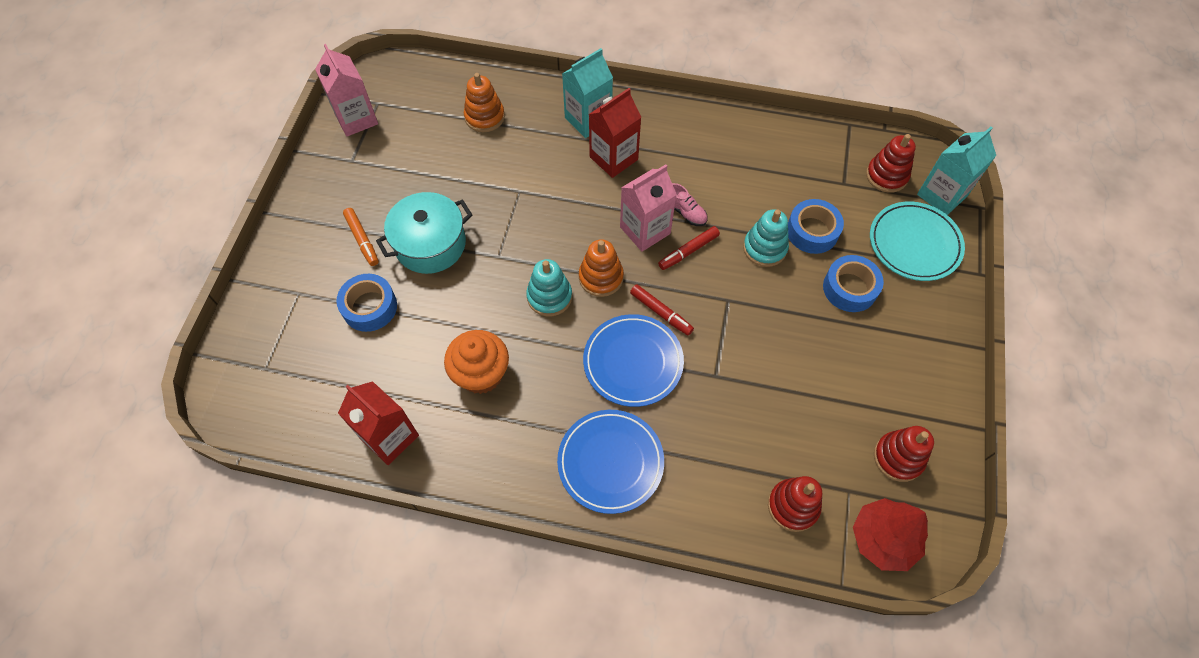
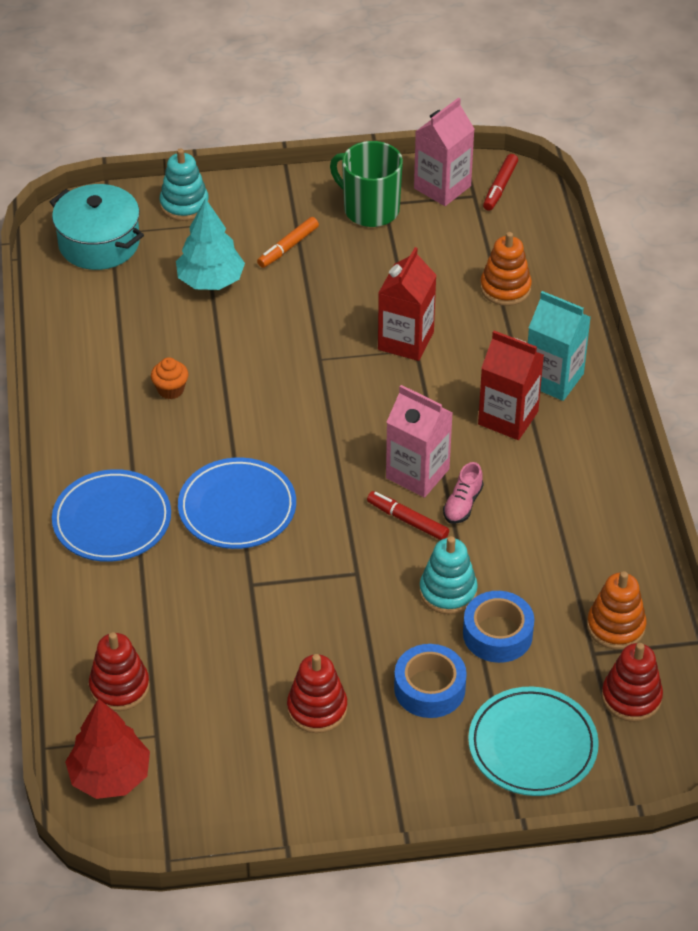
camera: 70 degrees right, 15 degrees down
(352, 171) = (370, 209): none -> green mug
(369, 307) = (210, 281): blue tape -> turquoise tree
(389, 437) = (74, 345): red carton -> red carton (405, 341)
(430, 244) = (308, 300): turquoise pot -> turquoise pot (99, 243)
(481, 374) = (170, 390): orange cupcake -> orange cupcake, size x0.54
(549, 297) = (288, 416): turquoise stacking toy -> turquoise stacking toy (184, 205)
(601, 277) = (333, 452): orange stacking toy -> orange stacking toy (615, 626)
(661, 312) = (311, 516): red marker -> red marker (500, 187)
(898, 457) = (215, 775): red stacking toy -> red stacking toy (317, 708)
(941, 195) = (630, 765): turquoise carton -> none

